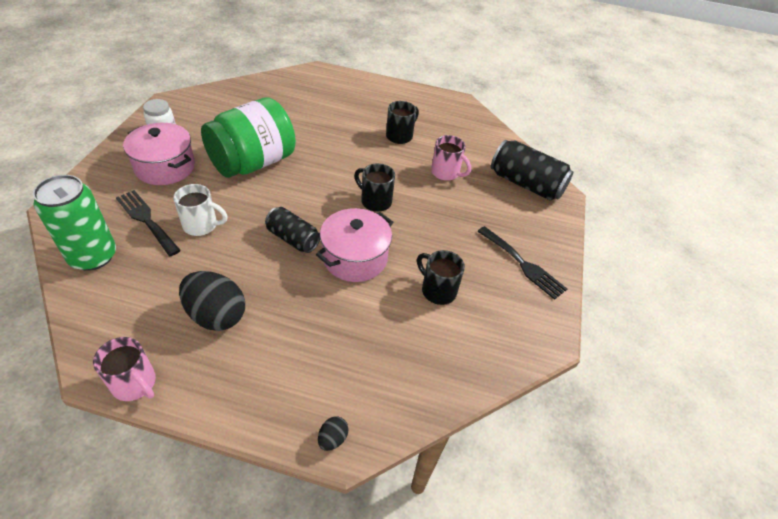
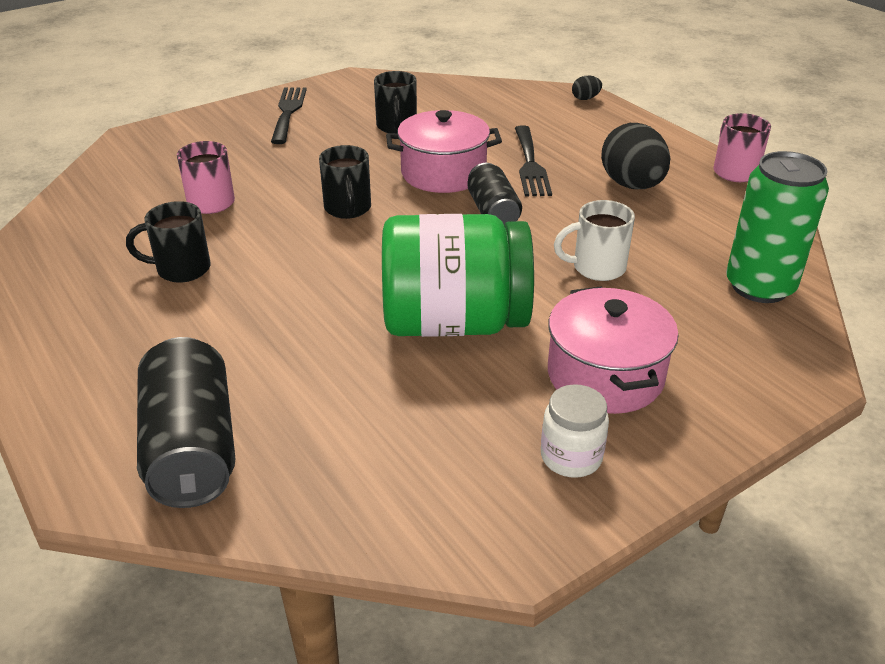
camera: 135 degrees left, 10 degrees down
(146, 220) = (671, 303): black fork -> black fork (530, 164)
(201, 225) = (596, 268): white mug -> white mug turned 60 degrees counterclockwise
(526, 184) = (146, 156): black can -> black can (192, 448)

